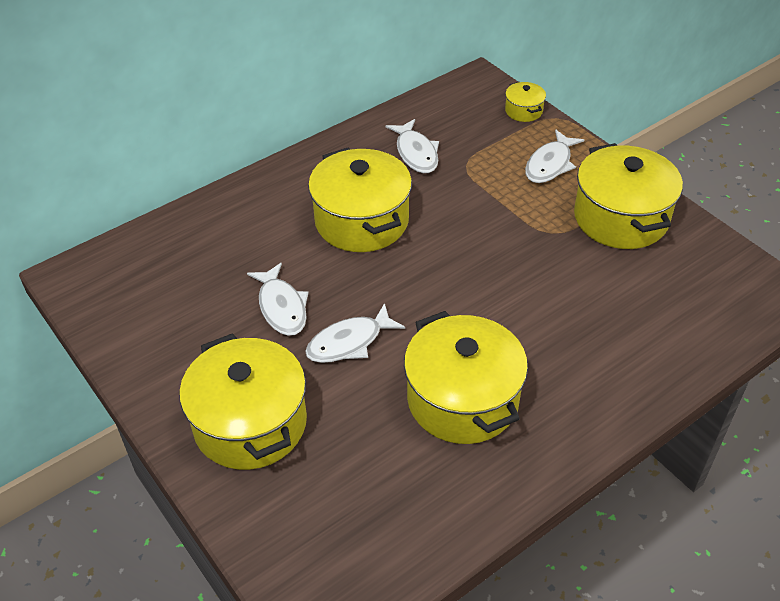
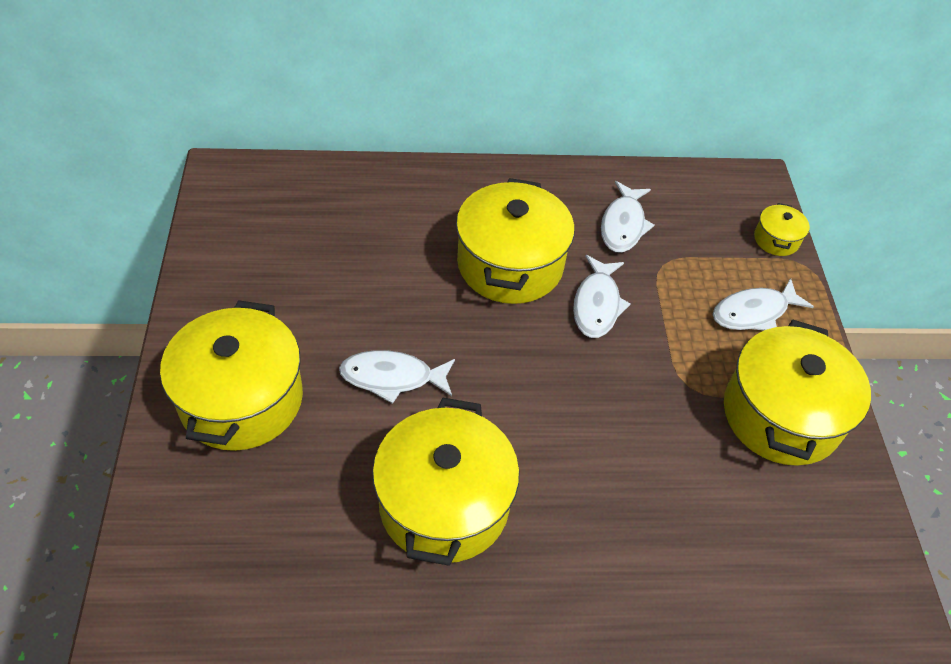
camera: 30 degrees right, 5 degrees up
(282, 307) = (364, 306): white fish -> white fish (597, 304)

